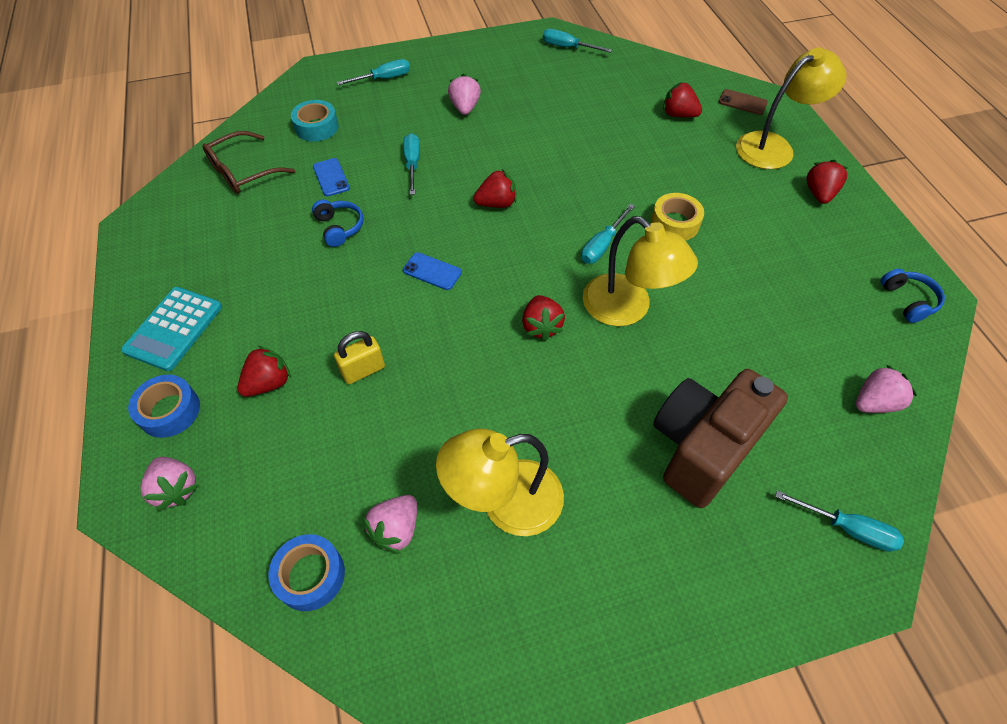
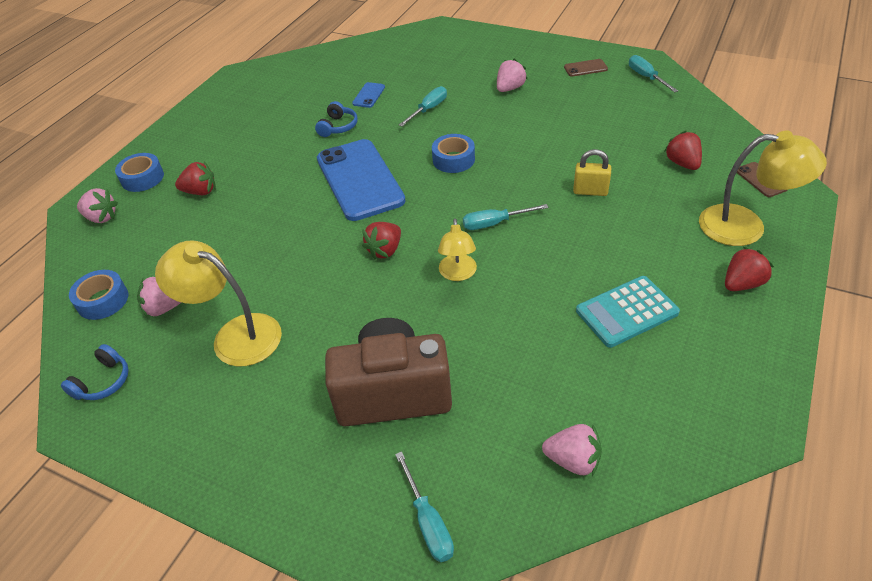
camera: 45 degrees right, 10 degrees down
(174, 329) = (192, 138): turquoise calculator -> turquoise calculator (626, 312)
(176, 488) = (101, 217): pink strawberry -> pink strawberry turned 75 degrees counterclockwise
(243, 172) = (324, 70): brown glasses -> none
(317, 127) = (396, 62): turquoise tape -> none
(363, 370) = (253, 213): yellow padlock -> yellow padlock (590, 191)
(383, 79) = (476, 48): turquoise screwdriver -> none
(432, 271) = (359, 180): blue phone -> blue phone, size x2.44
(497, 203) = (453, 159): red strawberry -> blue tape
(509, 59) = (585, 68): none -> brown phone
(627, 309) = (458, 274): yellow lamp -> yellow lamp, size x0.60
(675, 223) = (572, 238): yellow tape -> none
(908, 300) = (718, 411): blue headphones -> blue headphones (103, 382)

